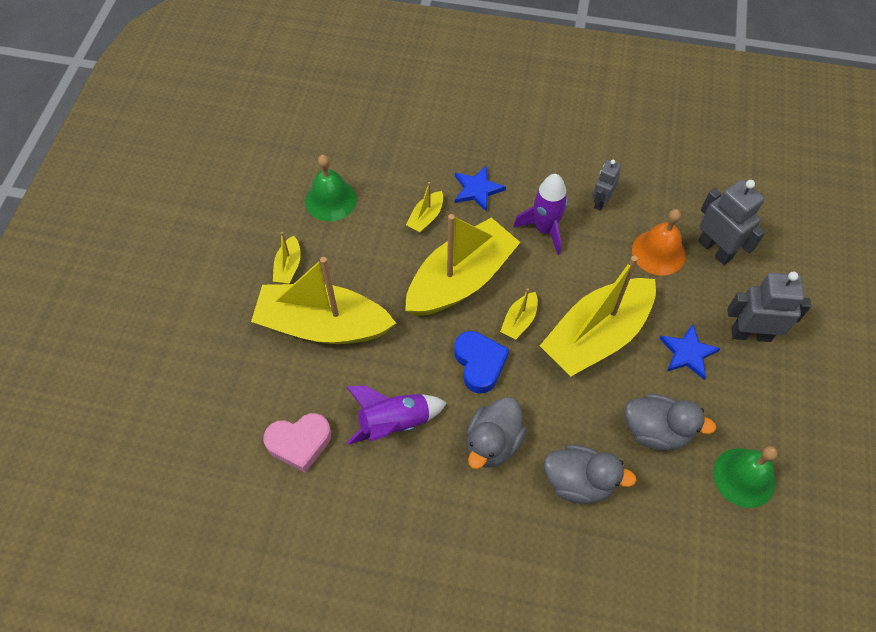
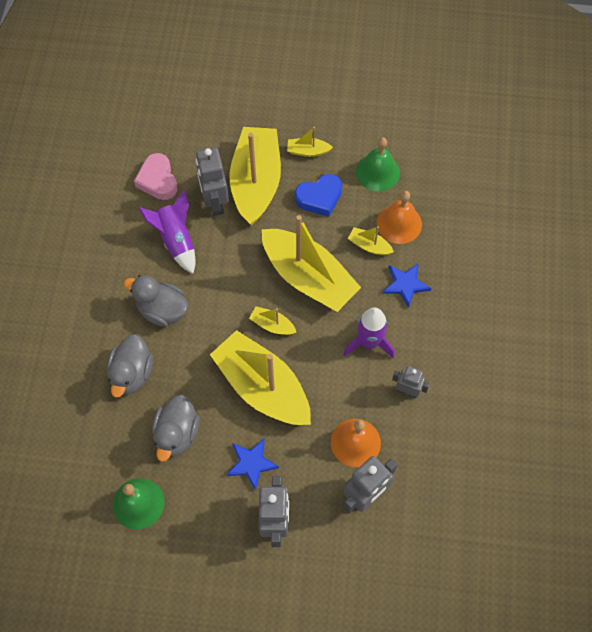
camera: 85 degrees right, 5 degrees up
(344, 374) = (215, 202): none -> grey robot
(401, 187) = (399, 223): none -> orange bell
(479, 364) = (230, 296): blue heart -> blue heart (319, 198)

